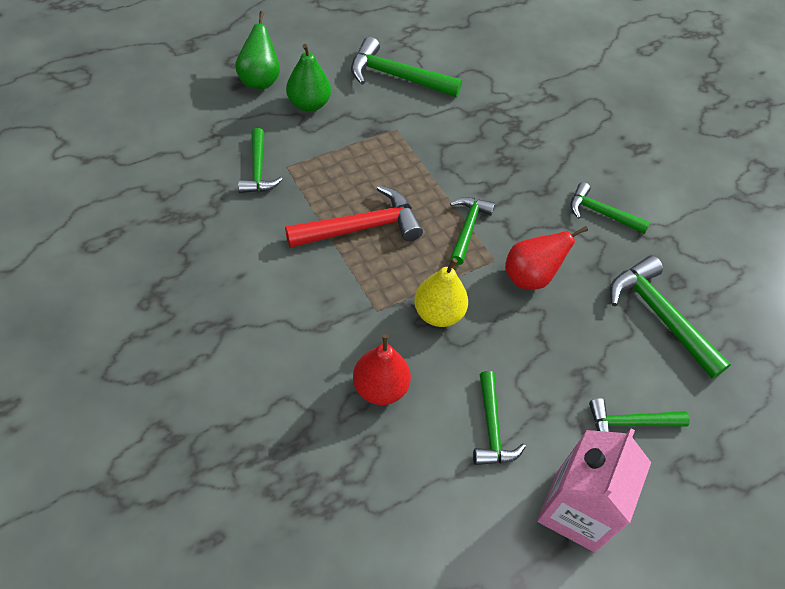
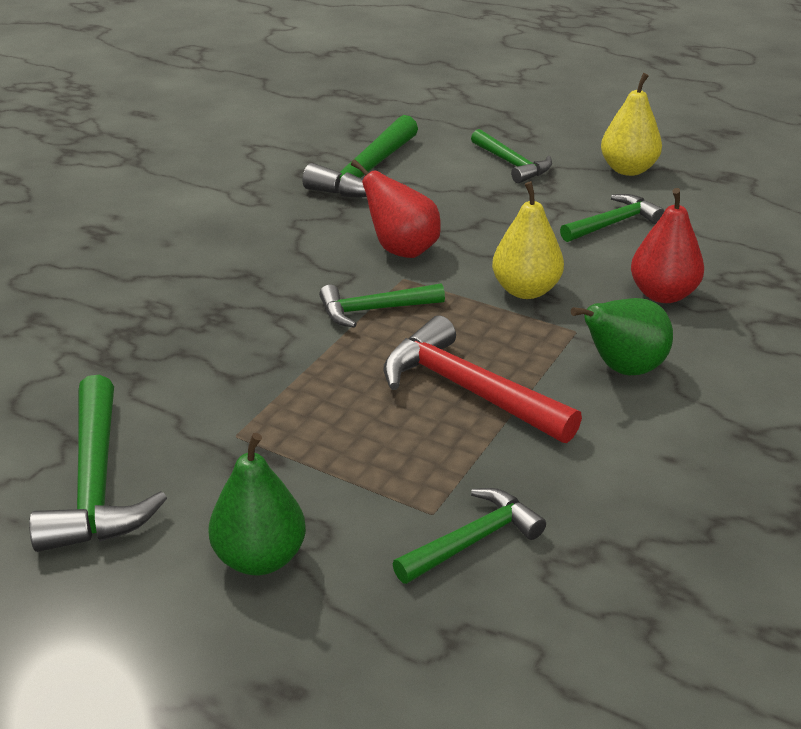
camera: 115 degrees left, 20 degrees down
(260, 80) = (246, 663): green pear -> green pear (622, 369)
(576, 509) = (628, 169): pink carton -> yellow pear
(601, 213) = (248, 231): green hammer -> none

